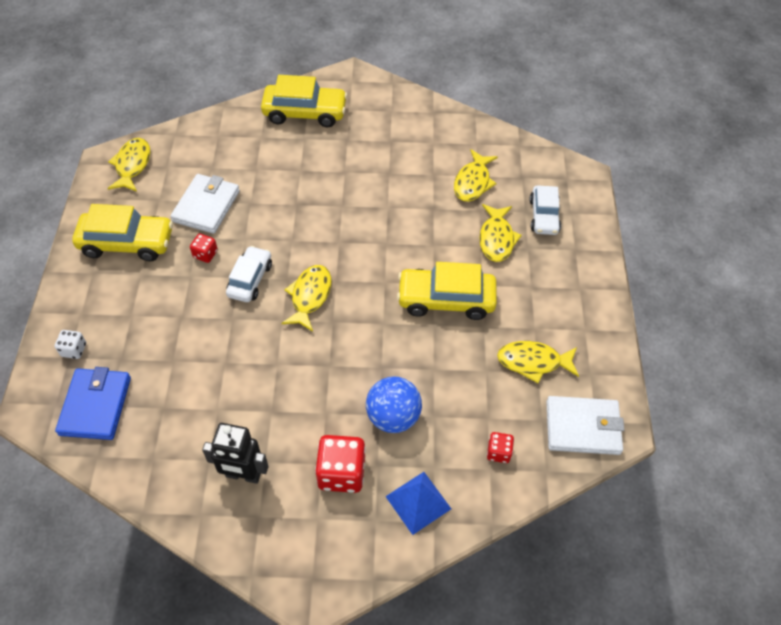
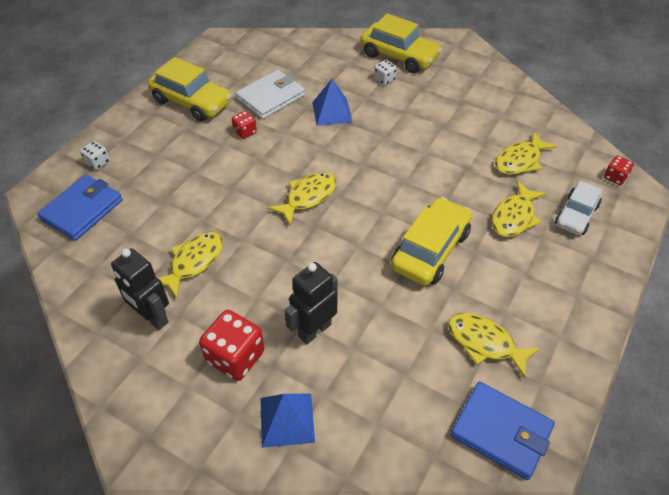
camera: 30 degrees right, 5 degrees down
(132, 165) = (235, 49): yellow fish -> yellow fish (194, 262)
(250, 279) = (267, 164): white car -> none
(277, 199) = (332, 112): none -> blue pyramid
(306, 144) = (384, 80): none -> white dice
(393, 417) = (314, 330): blue ball -> black robot
(446, 300) = (430, 250): yellow car -> yellow car turned 90 degrees clockwise
(498, 452) = (396, 412): red dice -> red dice (615, 177)
(582, 427) = (501, 431): white wallet -> blue wallet

